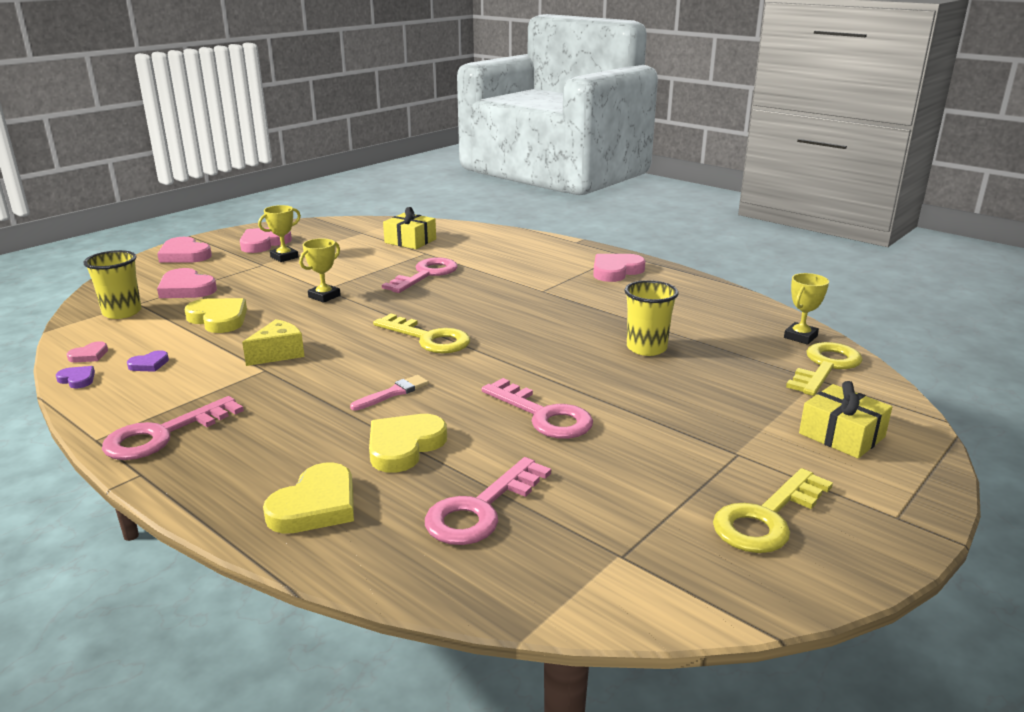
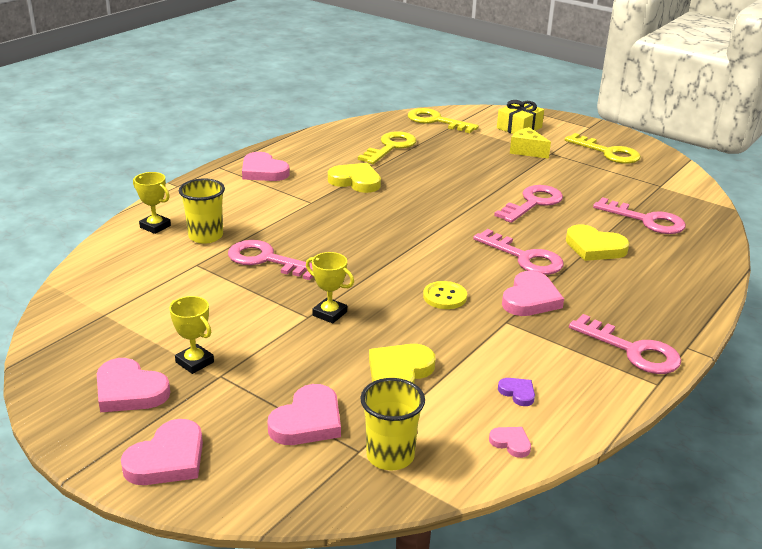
camera: 95 degrees left, 5 degrees up
(77, 379) = (565, 432): purple heart -> none
(278, 354) = (473, 320): yellow cheese -> yellow cheese (527, 151)
(300, 387) = (530, 299): none -> pink heart
(316, 505) = (676, 271): yellow heart -> yellow heart (356, 181)
(327, 343) = (444, 297): none -> yellow button
(393, 393) = (524, 257): pink brush -> pink key
(410, 241) = (150, 277): yellow gift -> none
(428, 338) = (423, 249): yellow key -> yellow key (390, 147)
(646, 348) = (421, 168): yellow cup -> yellow cup (205, 236)
(800, 337) = (393, 122): yellow trophy -> yellow trophy (155, 226)

